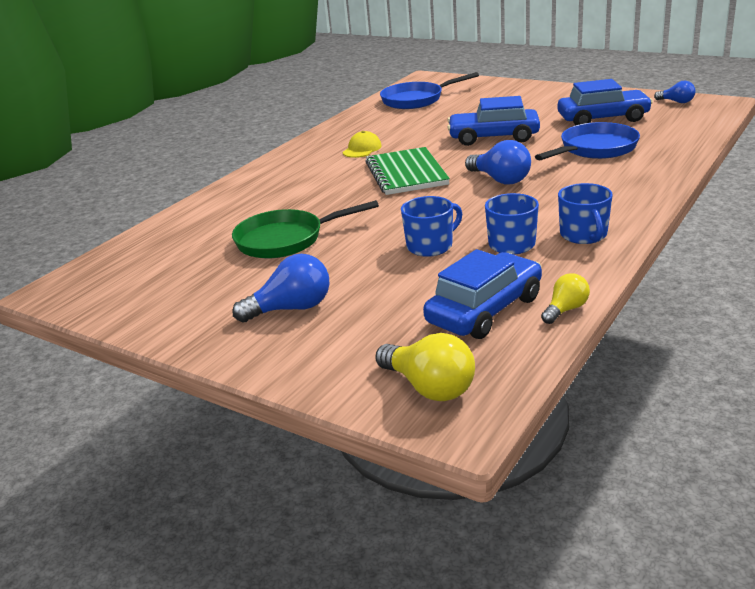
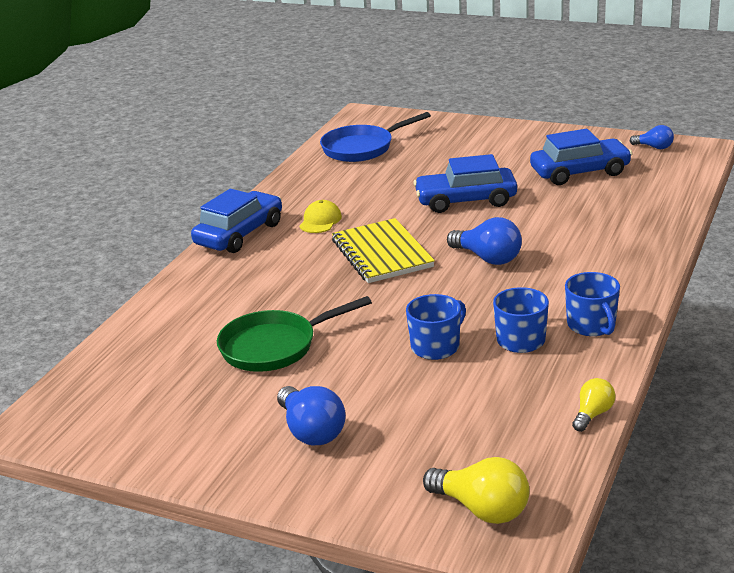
camera: 10 degrees left, 0 degrees up
(291, 309) = (311, 431): blue light bulb -> blue light bulb turned 90 degrees clockwise
(406, 174) = (382, 254): green notebook -> yellow notebook
(484, 310) = (513, 420): blue car -> blue car (239, 234)
(595, 149) = (580, 214): blue pan -> none

